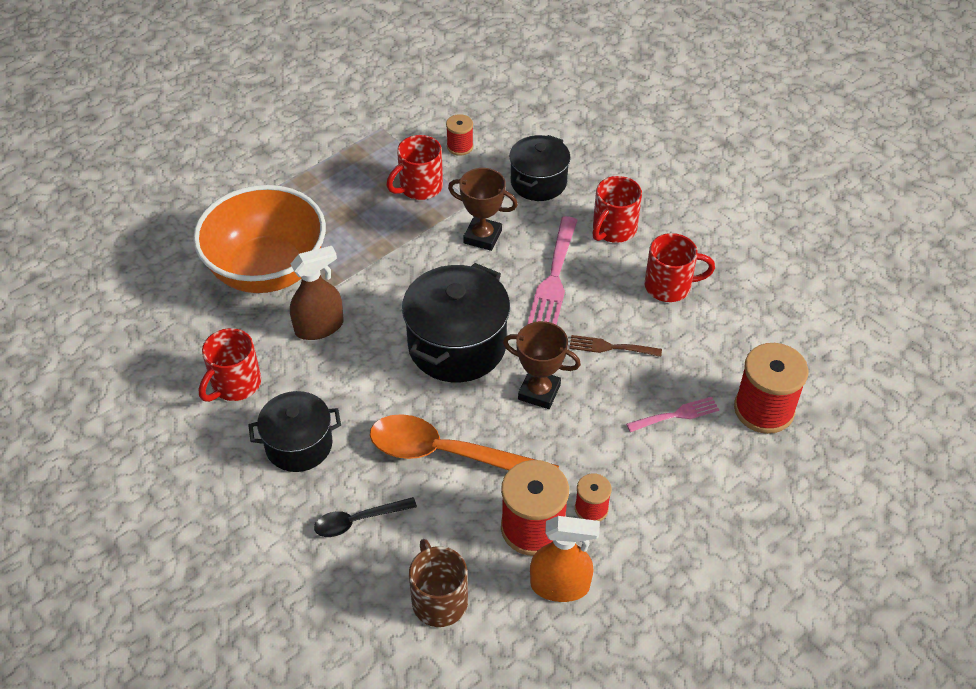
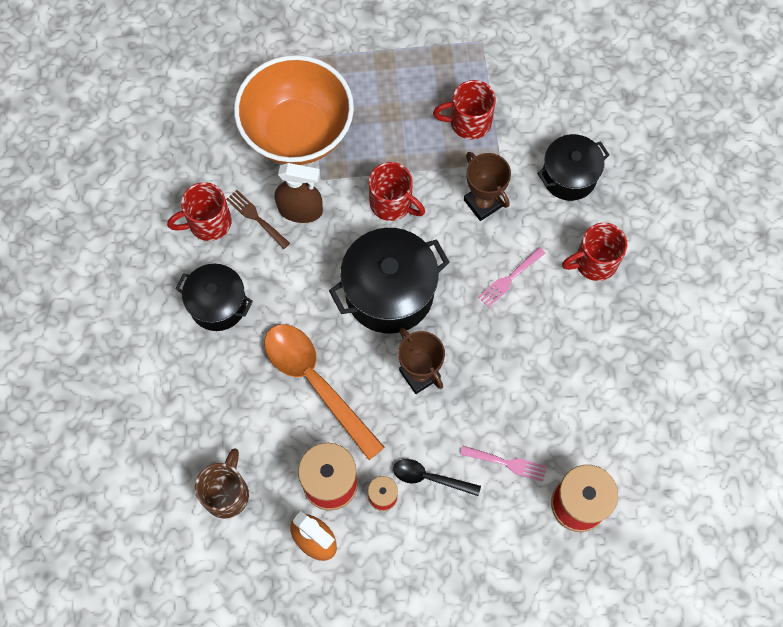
camera: 35 degrees right, 20 degrees up
(358, 520) = (216, 394): black spoon -> black spoon (430, 478)
(460, 147) = (531, 100): red spool -> none
(554, 278) = (509, 279): pink fork -> pink fork, size x0.58
(610, 347) = (504, 371): brown fork -> brown fork (256, 217)
(669, 286) = (596, 346): red mug -> red mug (392, 203)

